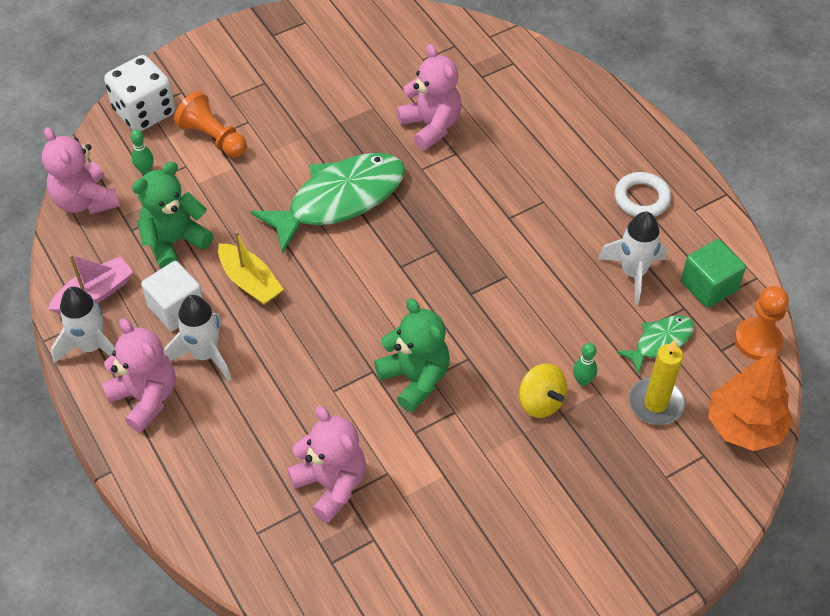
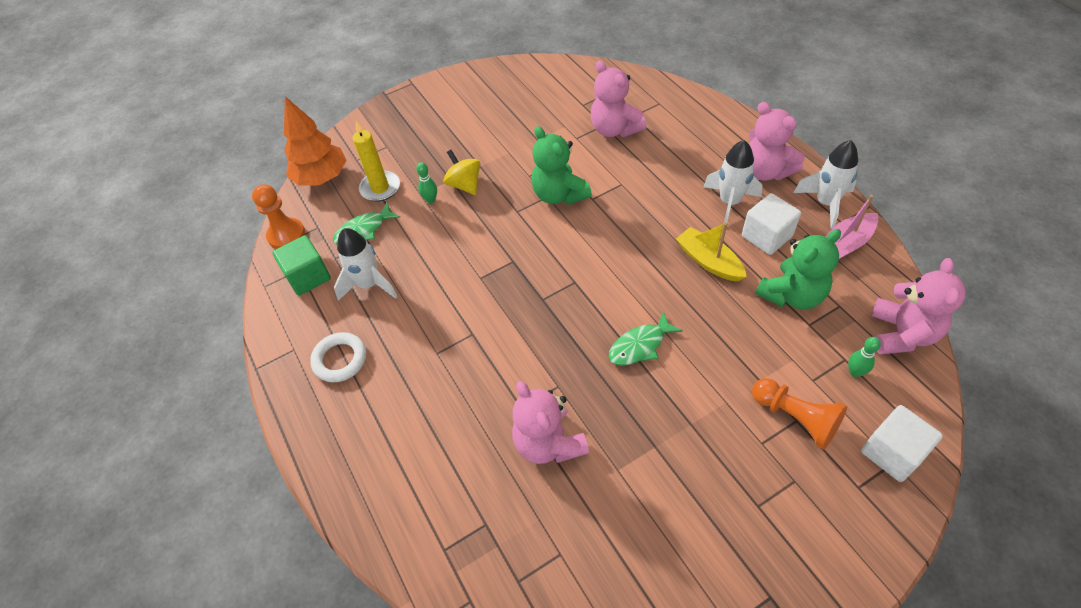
camera: 175 degrees left, 0 degrees up
(85, 201) = (902, 334): pink teddy bear -> pink teddy bear turned 45 degrees clockwise
(144, 112) = (892, 452): white dice -> white cube
(340, 200) = (640, 345): green fish -> green fish, size x0.50

